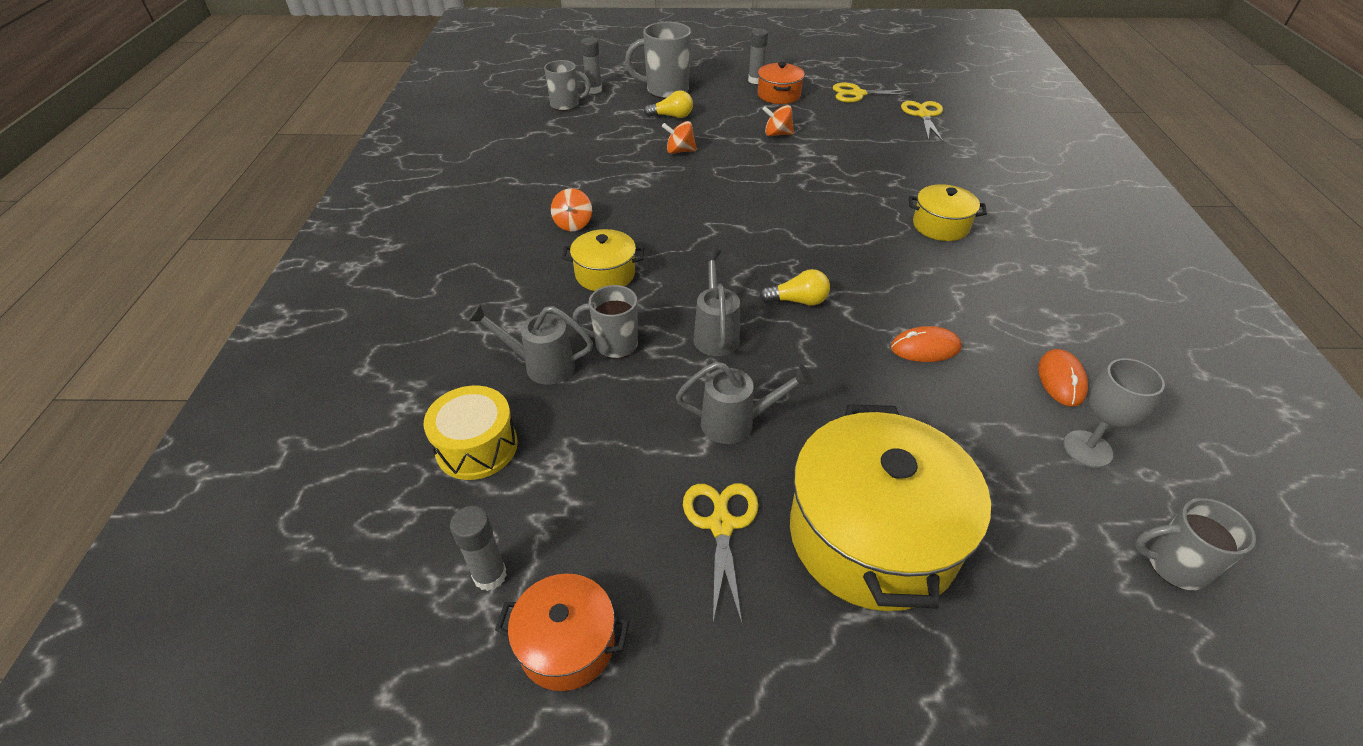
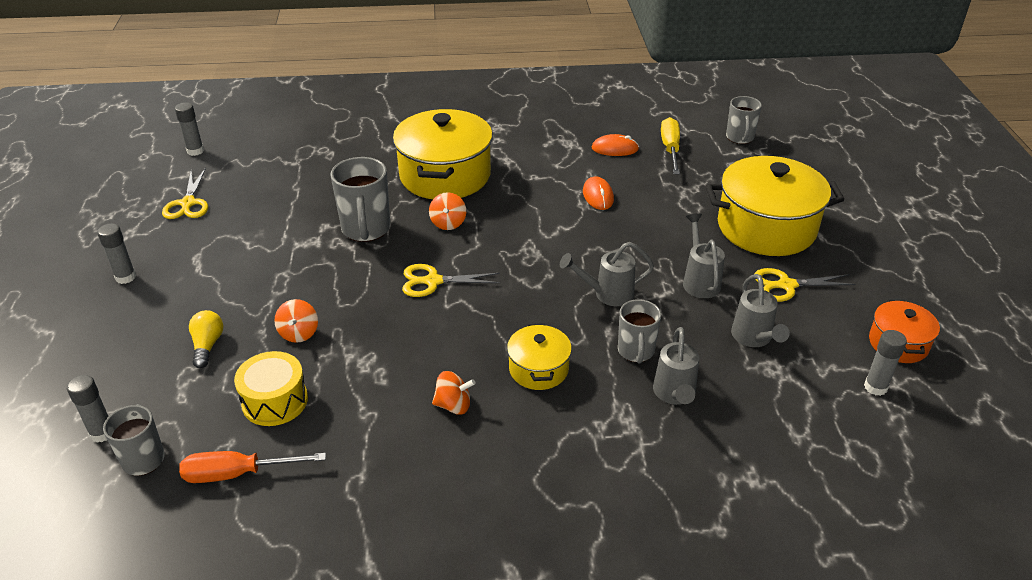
camera: 95 degrees left, 5 degrees down
(477, 447) = (776, 418): yellow drum -> yellow drum (275, 401)
(538, 136) = (238, 474): none -> orange screwdriver
(614, 457) = (754, 339): none -> grey watering can
(666, 90) = (128, 356): grey mug -> grey mug (366, 230)
(777, 134) = (271, 260): orange spinning top -> orange spinning top (448, 223)
(779, 95) = (173, 259): orange pot -> none
(798, 301) = (557, 251): yellow light bulb -> none
(923, 115) = (248, 167): yellow scissors -> yellow scissors (433, 281)
(940, 226) = (445, 175): yellow pot -> yellow pot, size x1.96
(943, 90) = (195, 151): none -> grey glue stick
(1087, 449) = (670, 149): grey goblet -> yellow screwdriver

